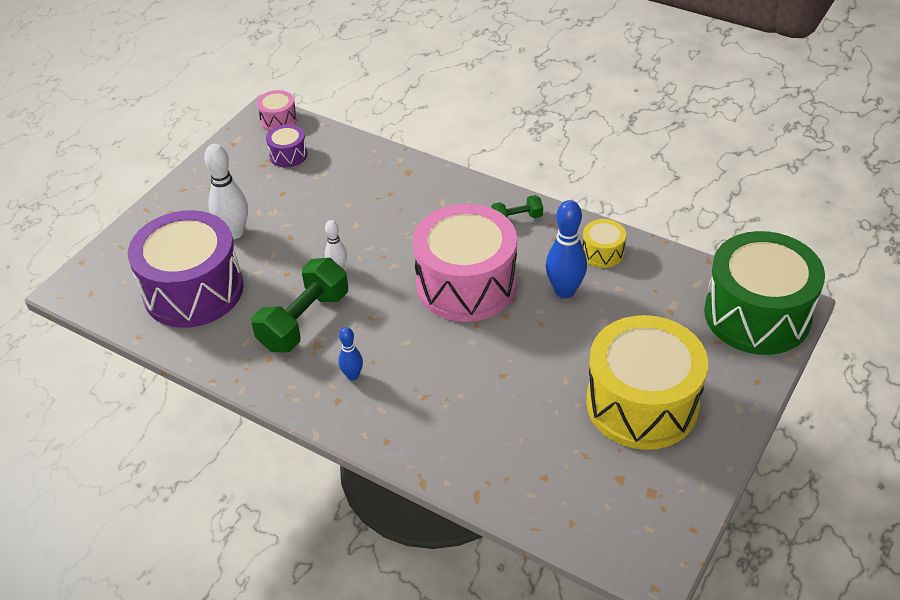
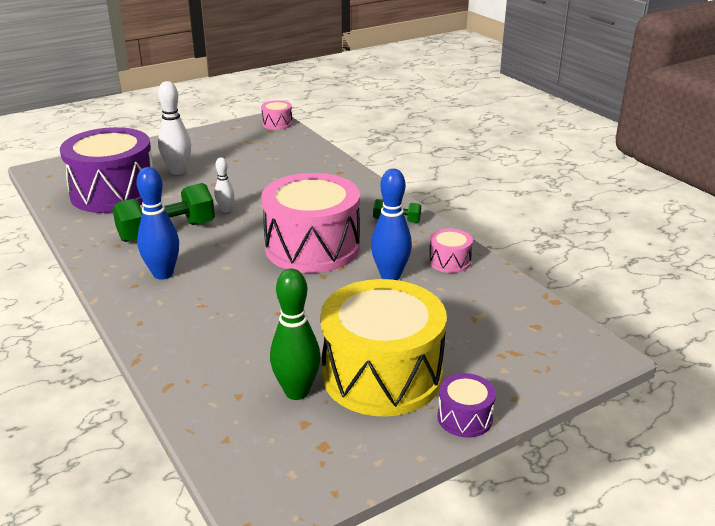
camera: 25 degrees right, 15 degrees down
(288, 155) = (263, 142): purple drum -> purple drum (464, 417)
(352, 375) = (163, 274): blue bowling pin -> blue bowling pin, size x1.78
(588, 451) = (297, 392): none -> green bowling pin
(602, 252) = (449, 261): yellow drum -> pink drum
(757, 315) = (559, 348): green drum -> none

